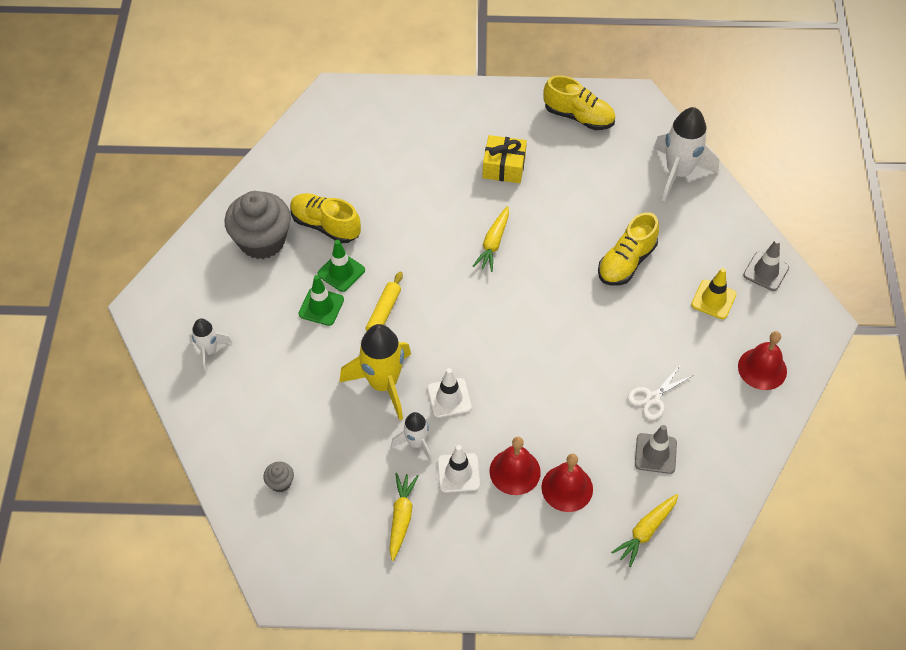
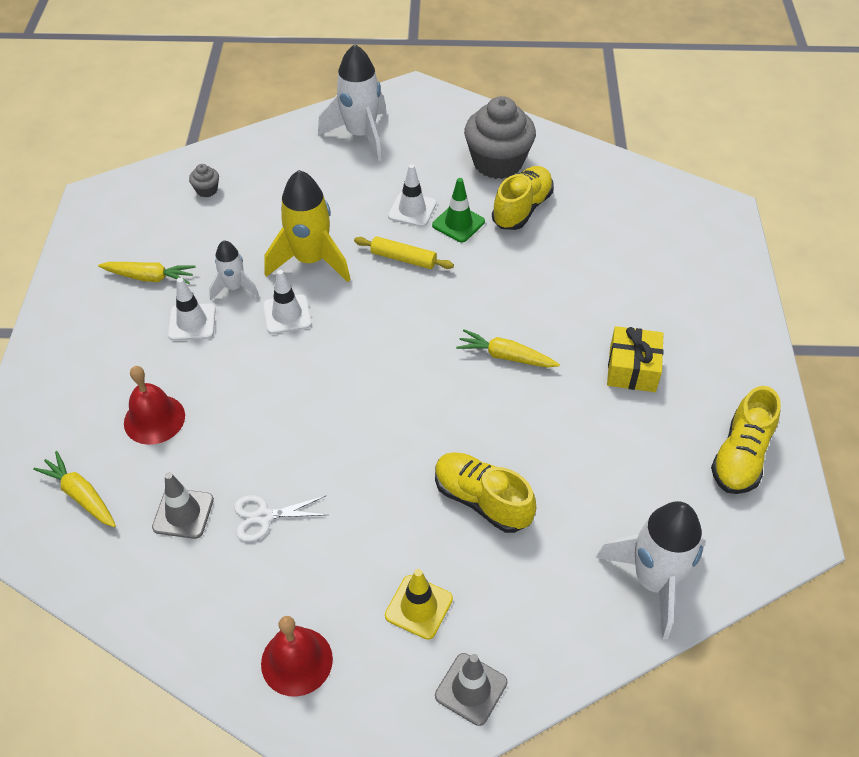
camera: 90 degrees right, 5 degrees down
(209, 351) = (361, 135): white rocket -> white rocket, size x1.81
(321, 307) = (412, 210): green traffic cone -> white traffic cone
(515, 471) = (184, 371): red bell -> none
(653, 398) = (264, 516): white scissors -> white scissors turned 60 degrees counterclockwise

